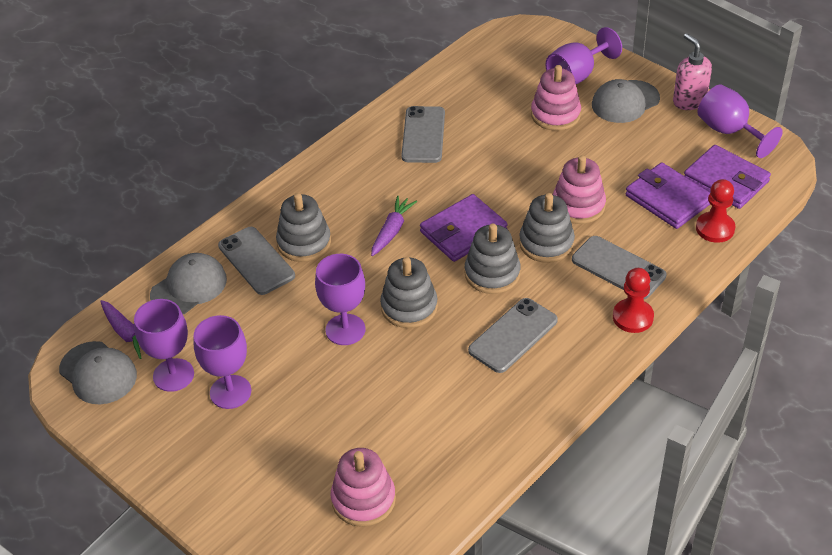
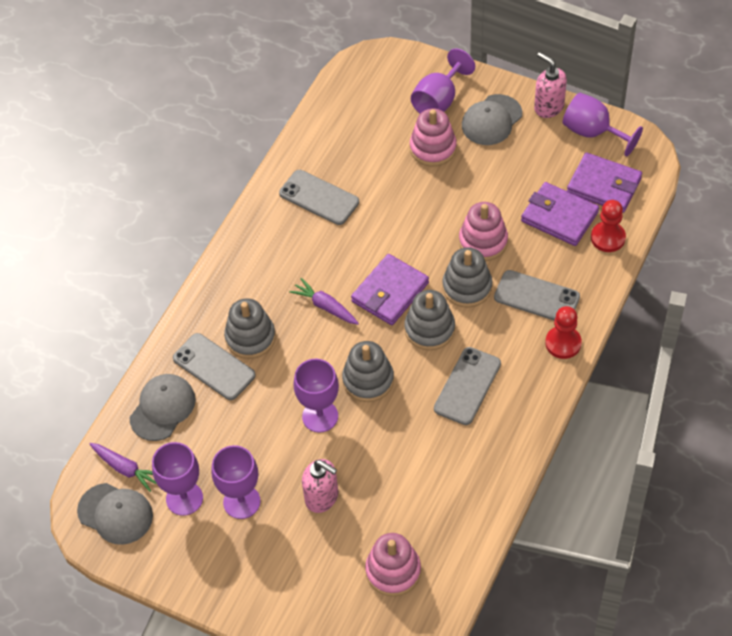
camera: 15 degrees left, 10 degrees up
(316, 407) = (322, 497): none -> pink soap dispenser
(392, 231) = (325, 307): purple carrot -> purple carrot turned 60 degrees counterclockwise
(423, 135) = (319, 197): grey phone -> grey phone turned 45 degrees counterclockwise

